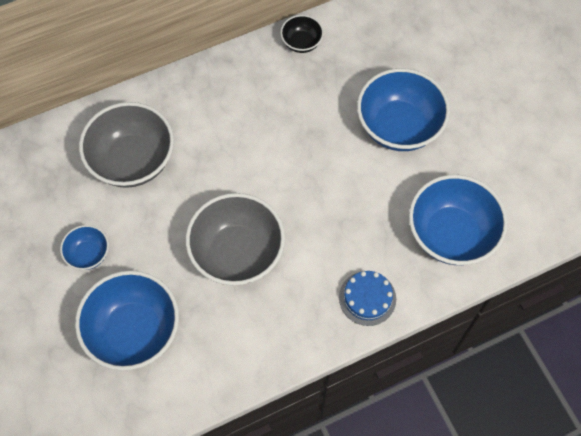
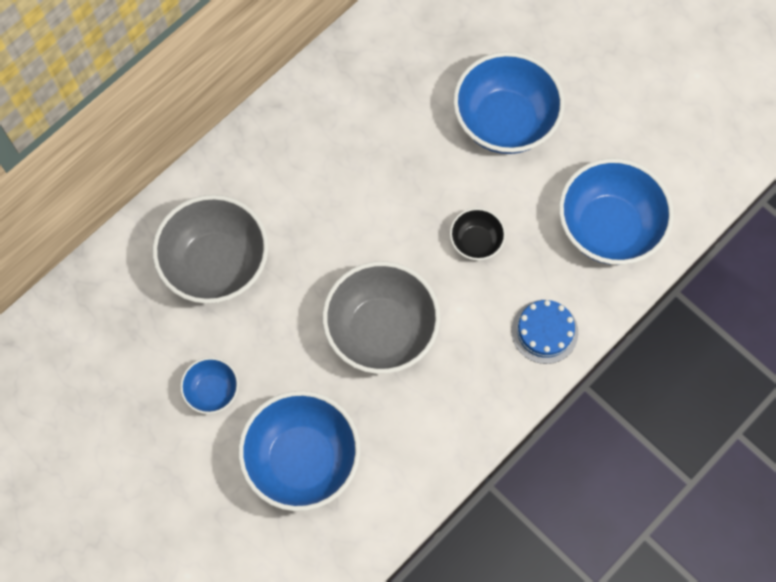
camera: 20 degrees left, 5 degrees up
(301, 43) = (354, 56): black bowl -> black bowl (476, 242)

